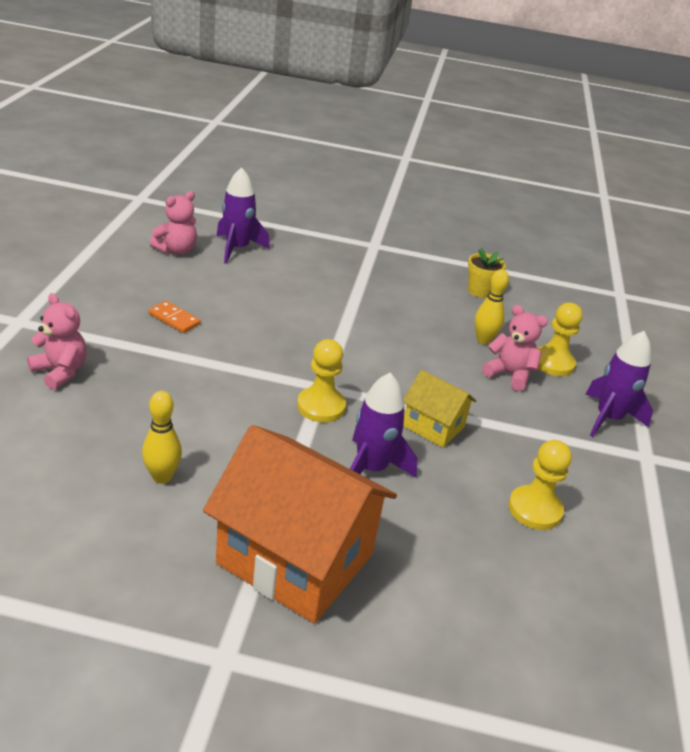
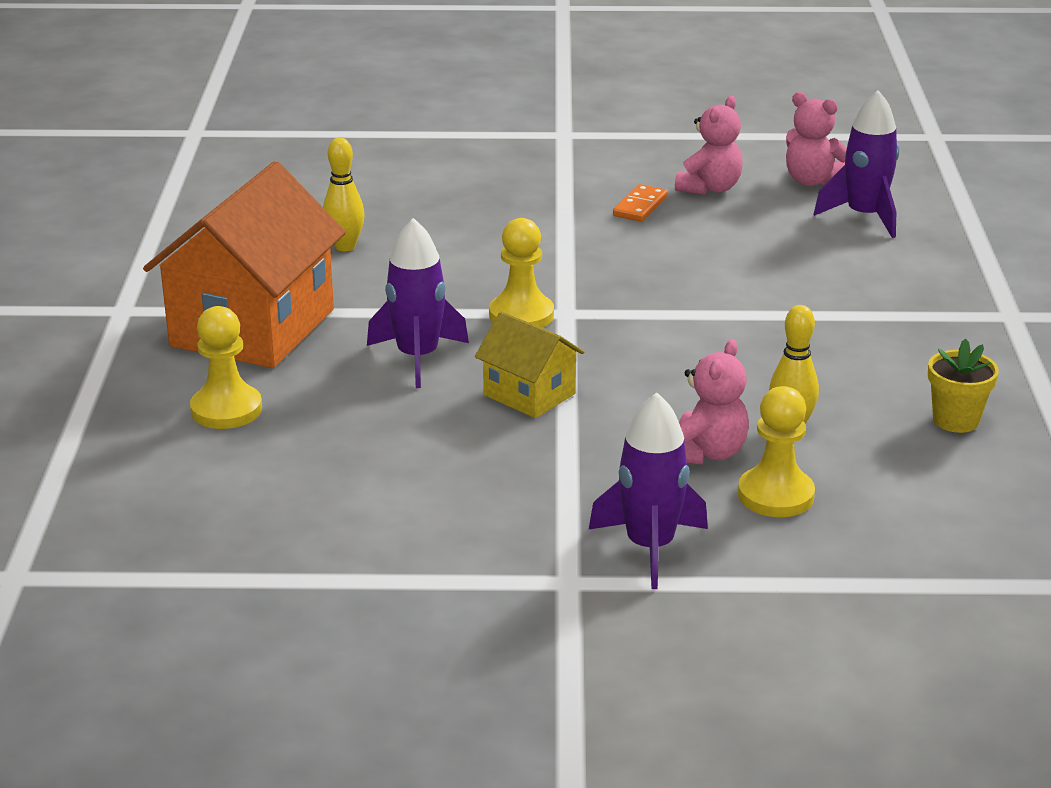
camera: 85 degrees right, 5 degrees down
(60, 372) = (487, 170): pink teddy bear -> pink teddy bear (709, 188)
(433, 426) = (529, 394): yellow house -> yellow house turned 75 degrees counterclockwise
(534, 509) = (394, 475): yellow pawn -> yellow pawn (226, 410)

